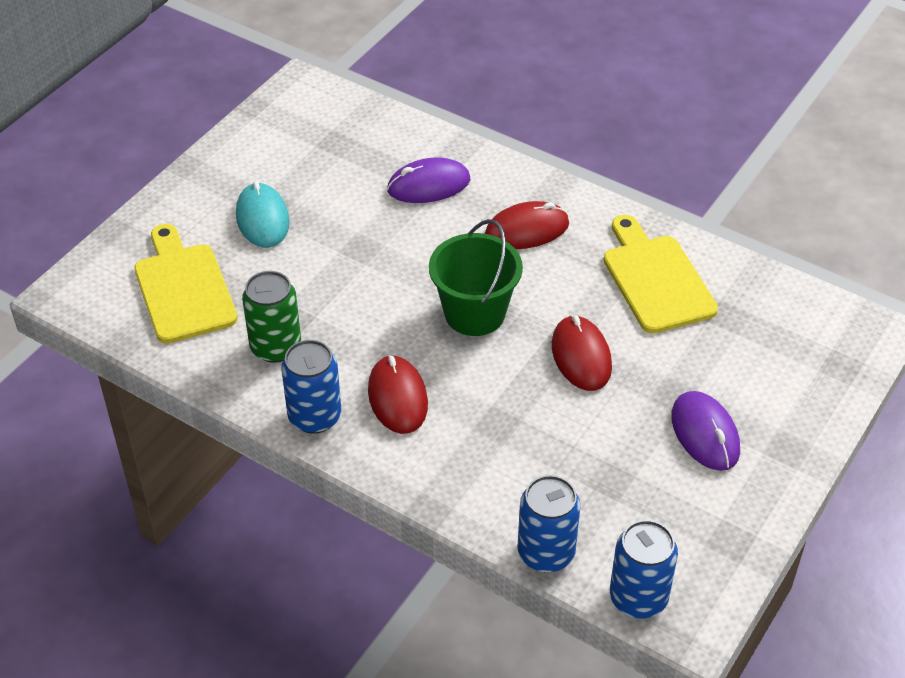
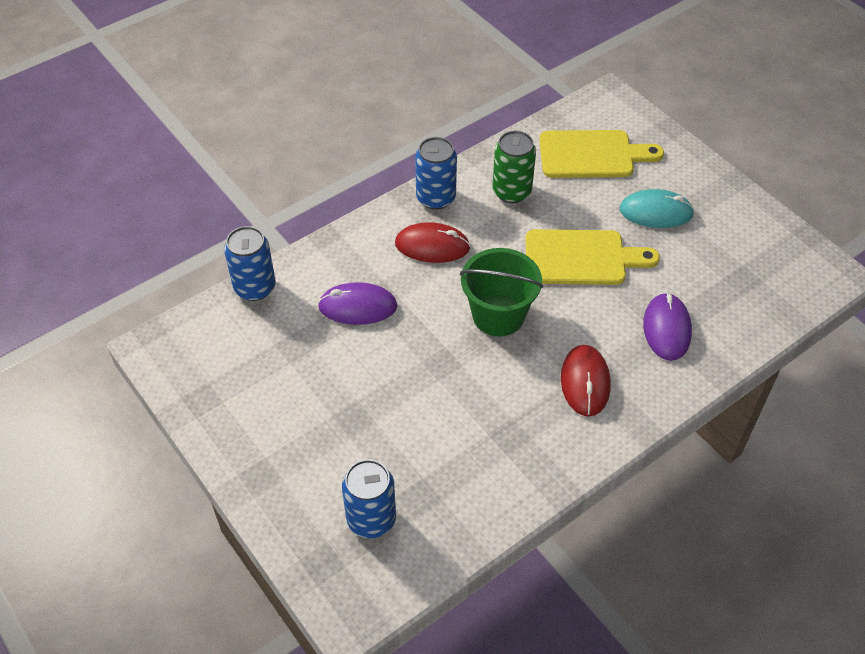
camera: 110 degrees right, 5 degrees up
(581, 356) = (421, 370): red mouse -> none
(638, 598) = (190, 326): blue can -> blue can (371, 519)
(656, 279) = (487, 458): yellow cutting board -> yellow cutting board (581, 258)
(705, 434) = (304, 424): purple mouse -> purple mouse (357, 306)

